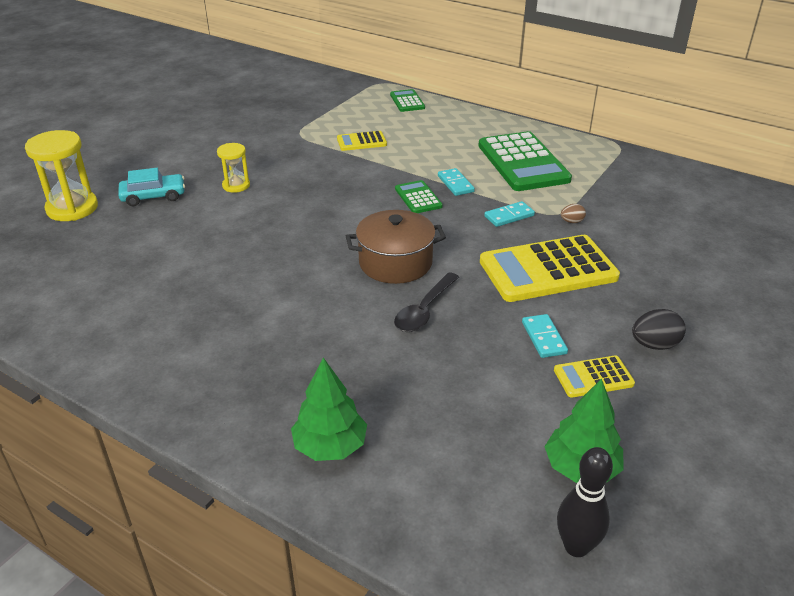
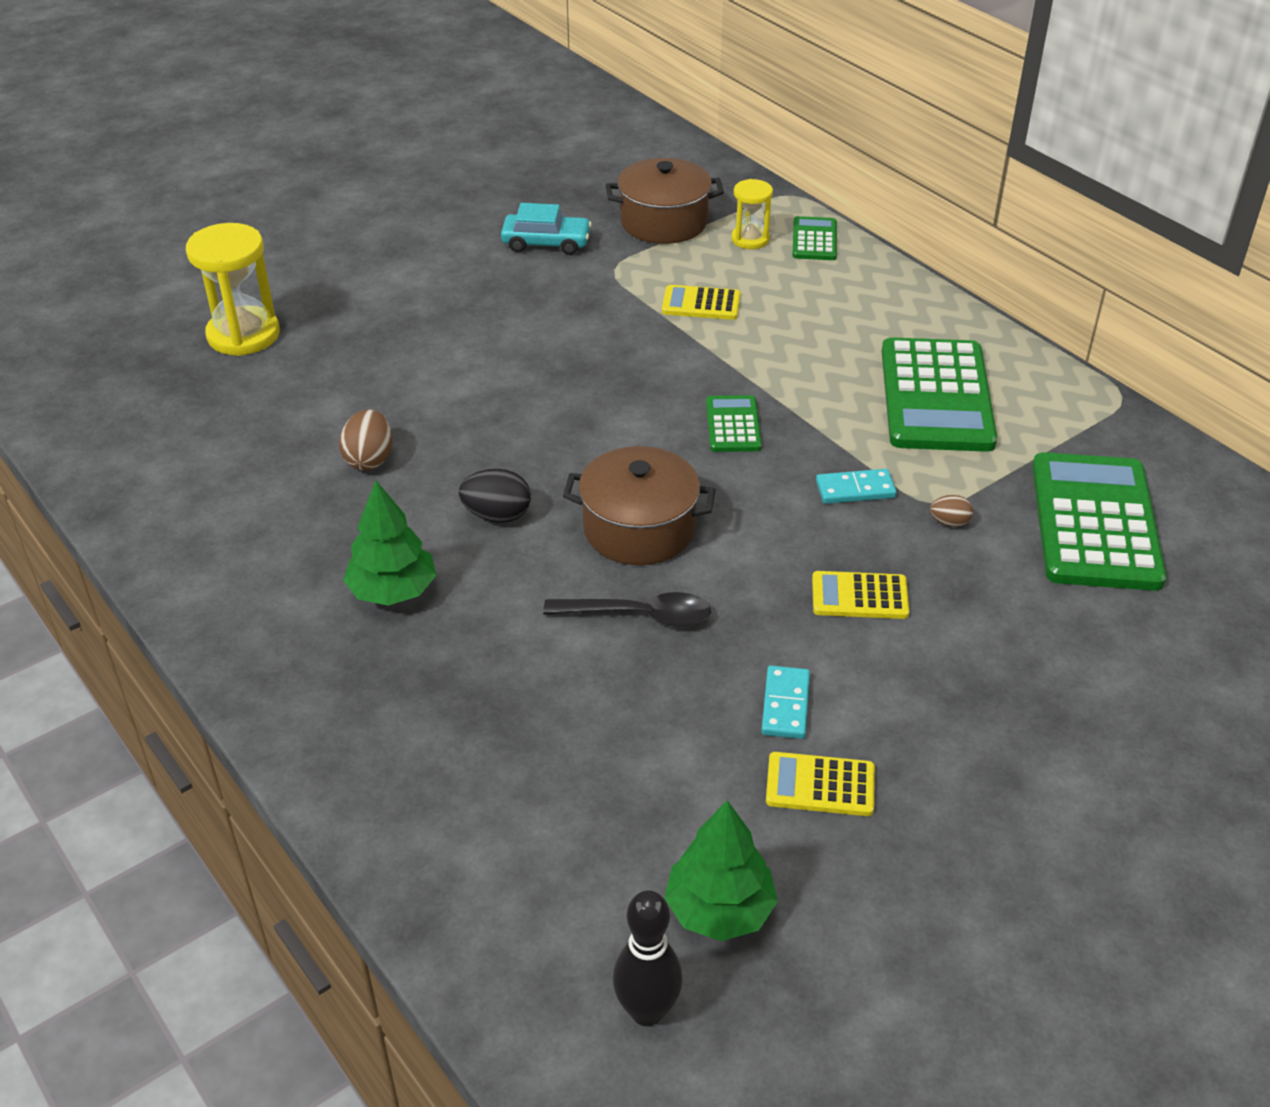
camera: 20 degrees right, 5 degrees up
(153, 196) = (357, 338): turquoise car -> turquoise car (546, 243)
(197, 261) = (369, 459): none -> brown egg
(236, 185) = (478, 344): yellow hourglass -> yellow hourglass (750, 239)
(315, 106) = (664, 222): none -> brown pot
(330, 446) = (409, 781): green tree -> green tree (393, 591)
(424, 310) = (639, 616): black spoon -> black spoon turned 135 degrees counterclockwise
(455, 184) = (804, 413): turquoise domino -> none
(548, 270) = (859, 596): yellow calculator -> yellow calculator, size x0.49
(648, 206) = (1095, 523): none -> green calculator
(654, 345) = (945, 761): black egg -> black egg (497, 515)

